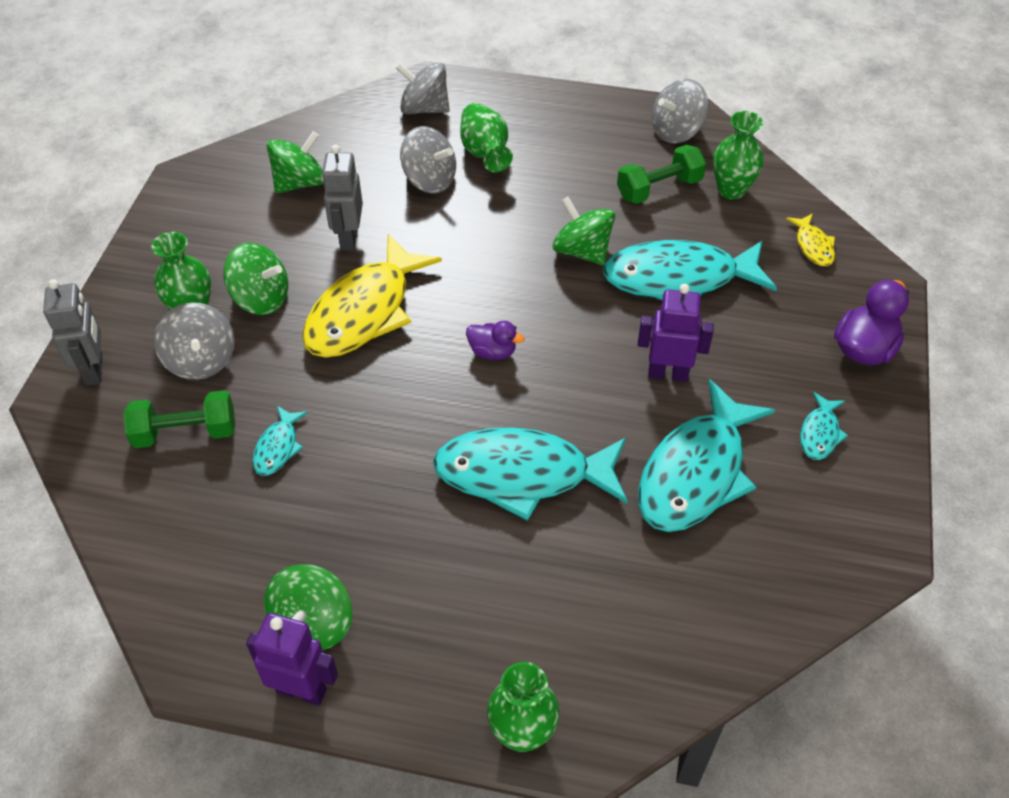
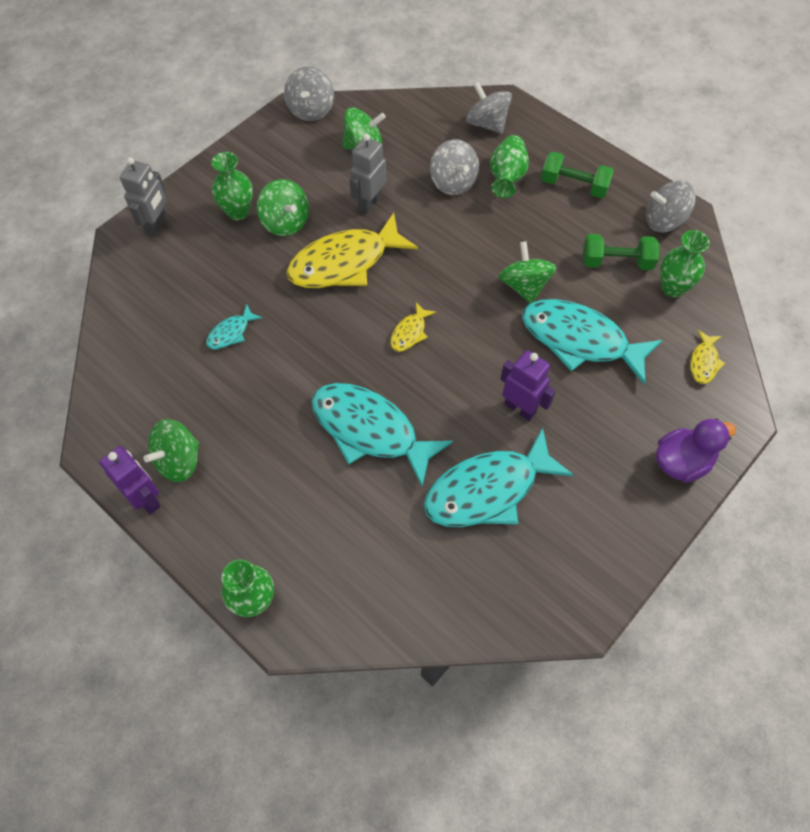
camera: 30 degrees right, 10 degrees up
(185, 432) = (183, 295): green dumbbell -> green dumbbell (574, 185)
(201, 360) = (222, 249): grey spinning top -> grey spinning top (311, 110)
(492, 352) = (410, 332): purple duck -> yellow fish
(820, 433) = (598, 508): turquoise fish -> none

